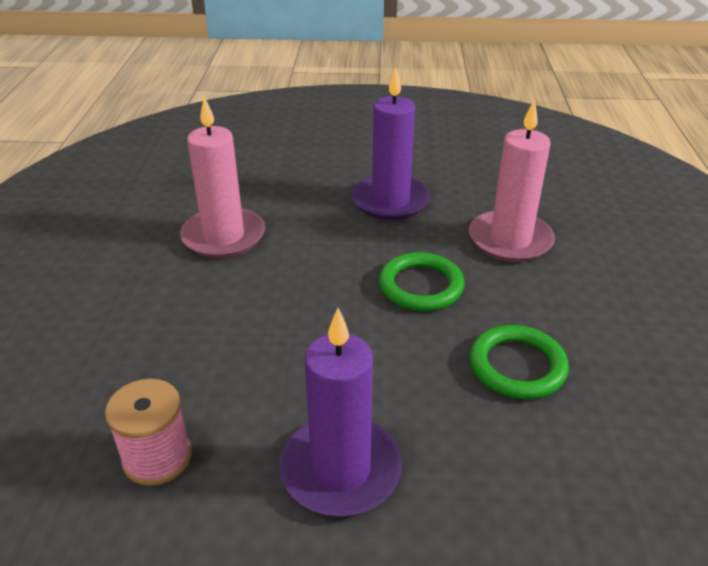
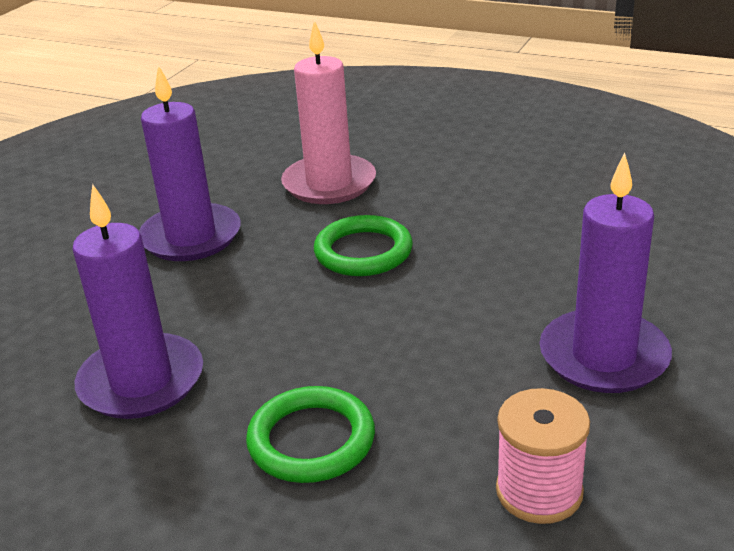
camera: 65 degrees left, 5 degrees down
(223, 236) = (141, 381): pink candle -> purple candle
(517, 366) = (513, 227): green ring -> green ring (311, 440)

